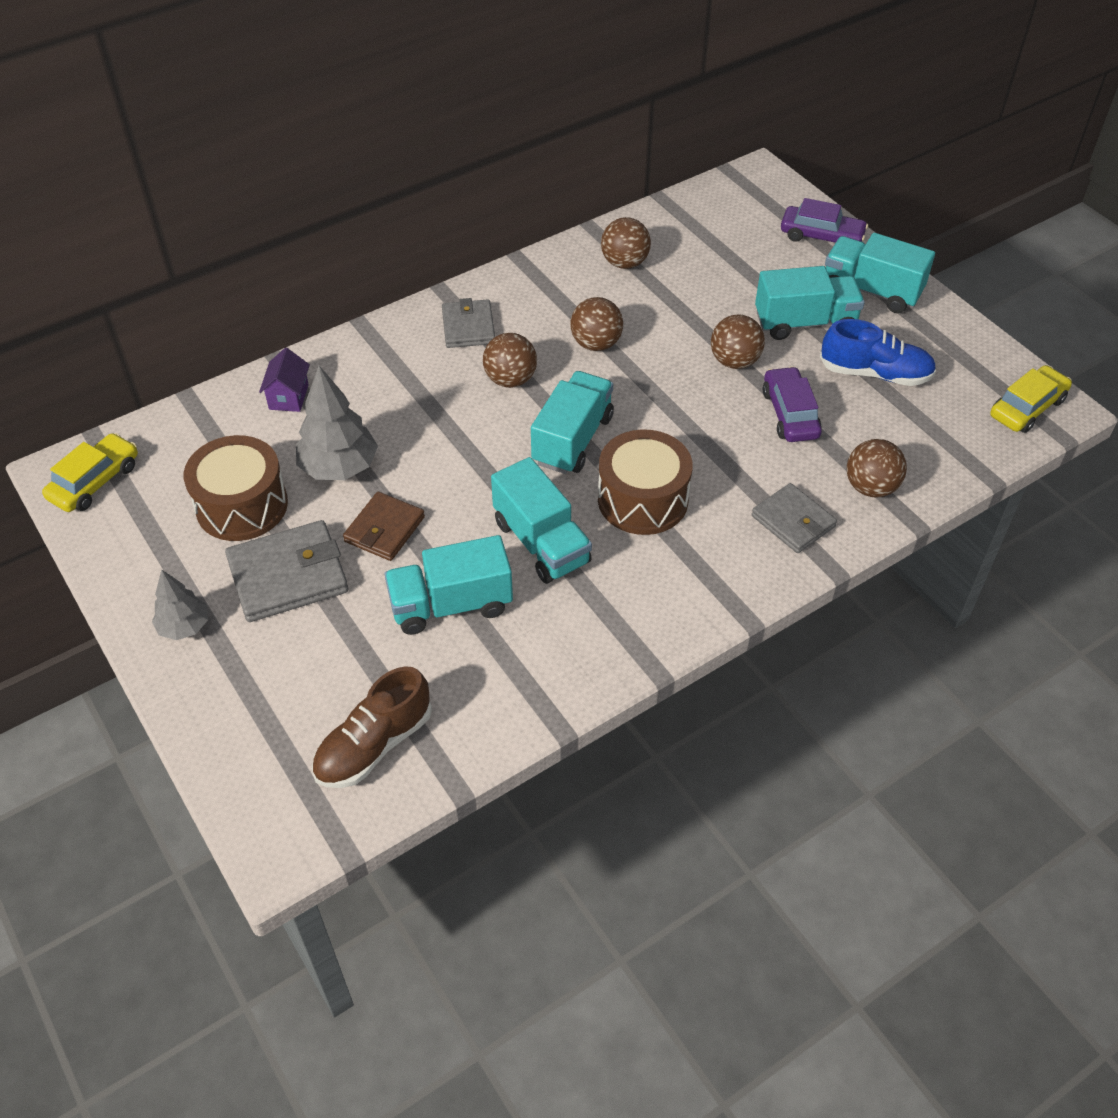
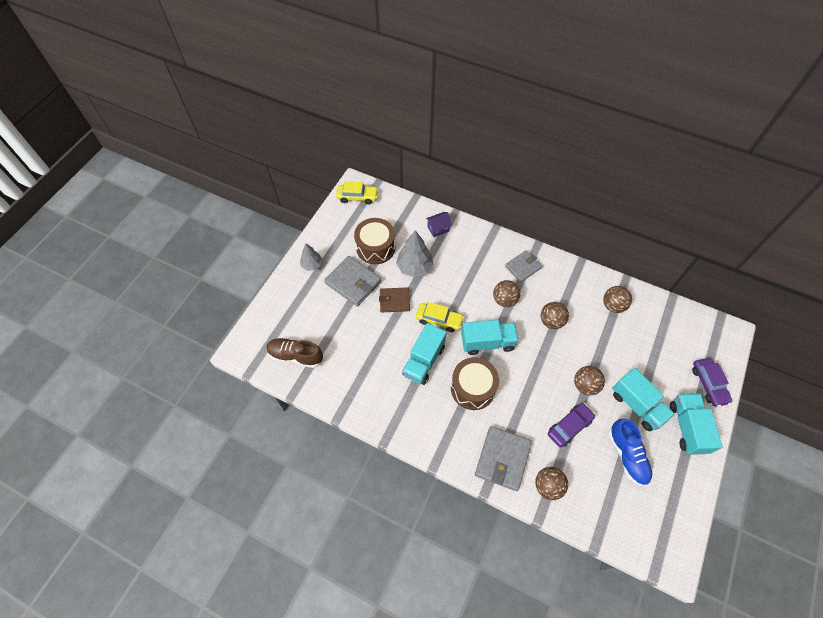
camera: 60 degrees right, 10 degrees up
(451, 605) = (373, 345): turquoise truck -> none
(793, 521) = (502, 459): grey wallet -> grey wallet, size x1.52
(1027, 408) = (661, 546): yellow car -> yellow car (439, 320)

